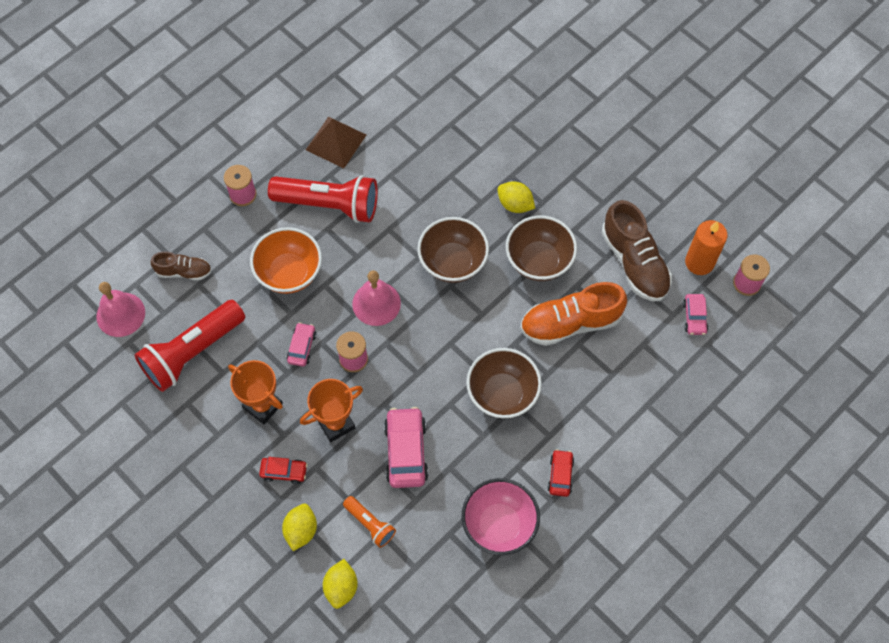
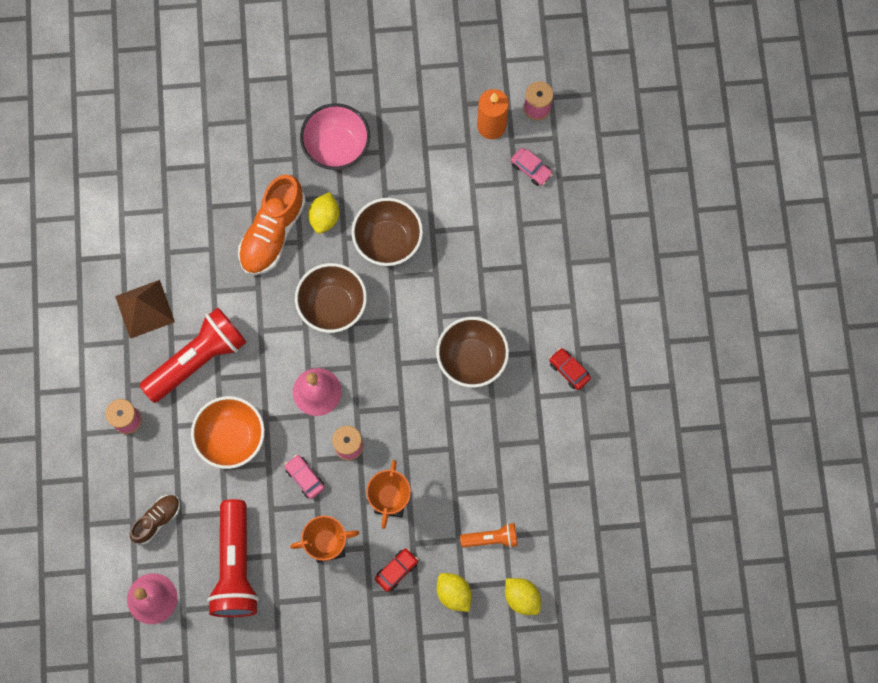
camera: 50 degrees left, 10 degrees up
(406, 451) = (457, 467): pink car -> none
(499, 525) = (569, 445): pink bowl -> pink bowl (337, 147)
(515, 204) = (324, 218): yellow lemon -> yellow lemon turned 60 degrees counterclockwise
(570, 323) = (458, 261): orange shoe -> orange shoe (273, 233)
(634, 262) = (450, 172): brown shoe -> none

